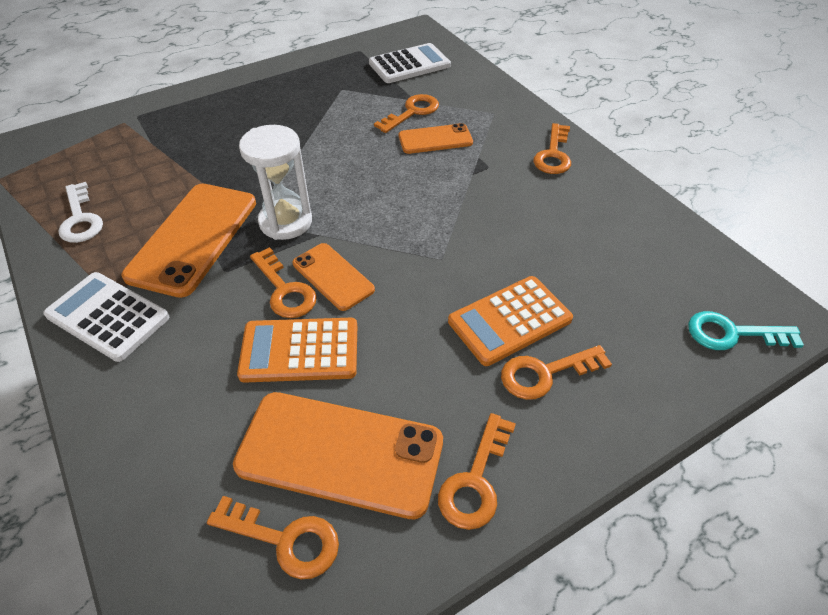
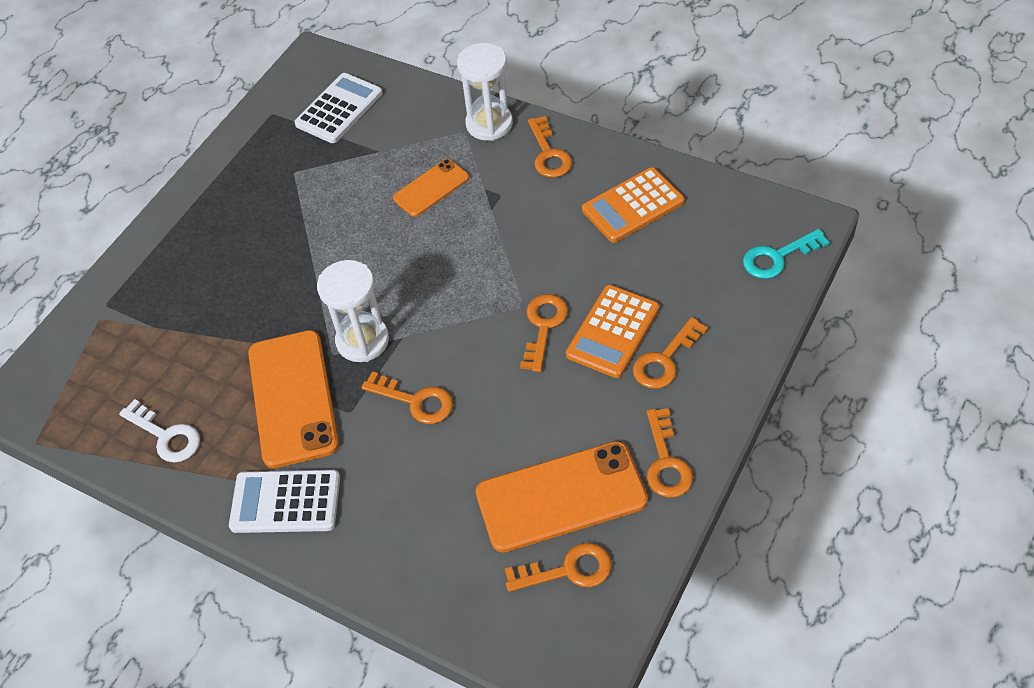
camera: 25 degrees left, 5 degrees up
(300, 350) = (470, 442): orange calculator -> orange calculator (633, 206)
(333, 276) = (446, 368): orange phone -> none
(412, 112) = (386, 167): orange key -> orange key (543, 326)
(518, 115) = (489, 124): none -> white hourglass

